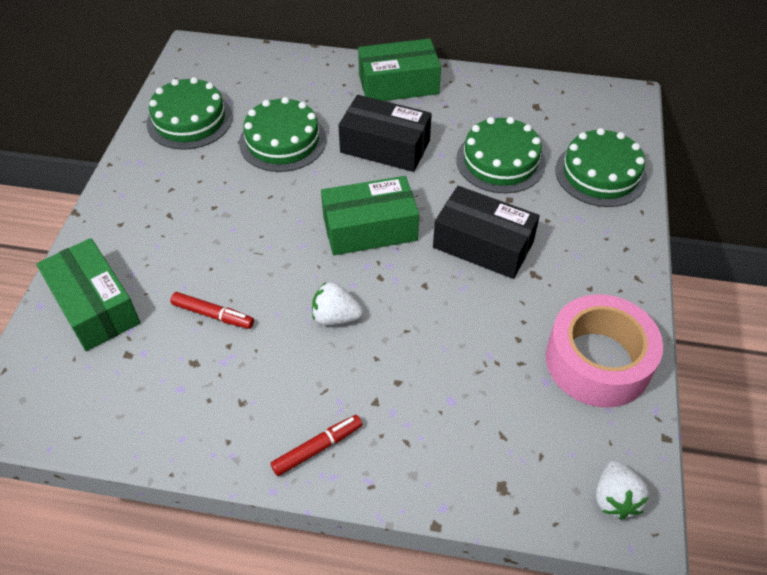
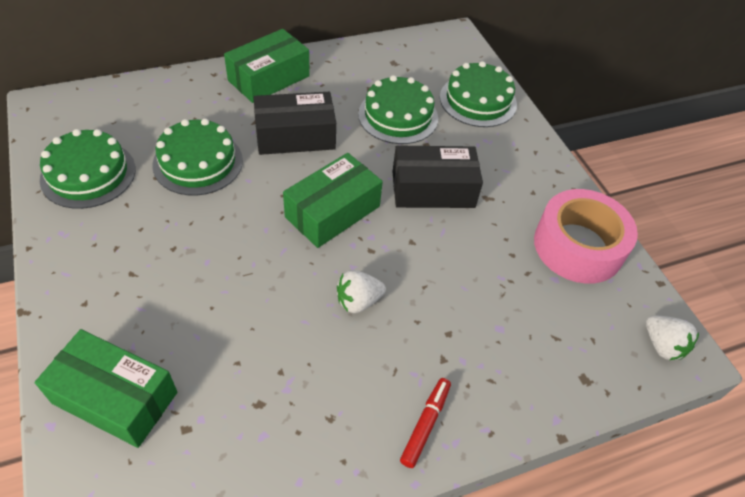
camera: 35 degrees left, 0 degrees up
(213, 315) = (245, 350): red marker -> none

